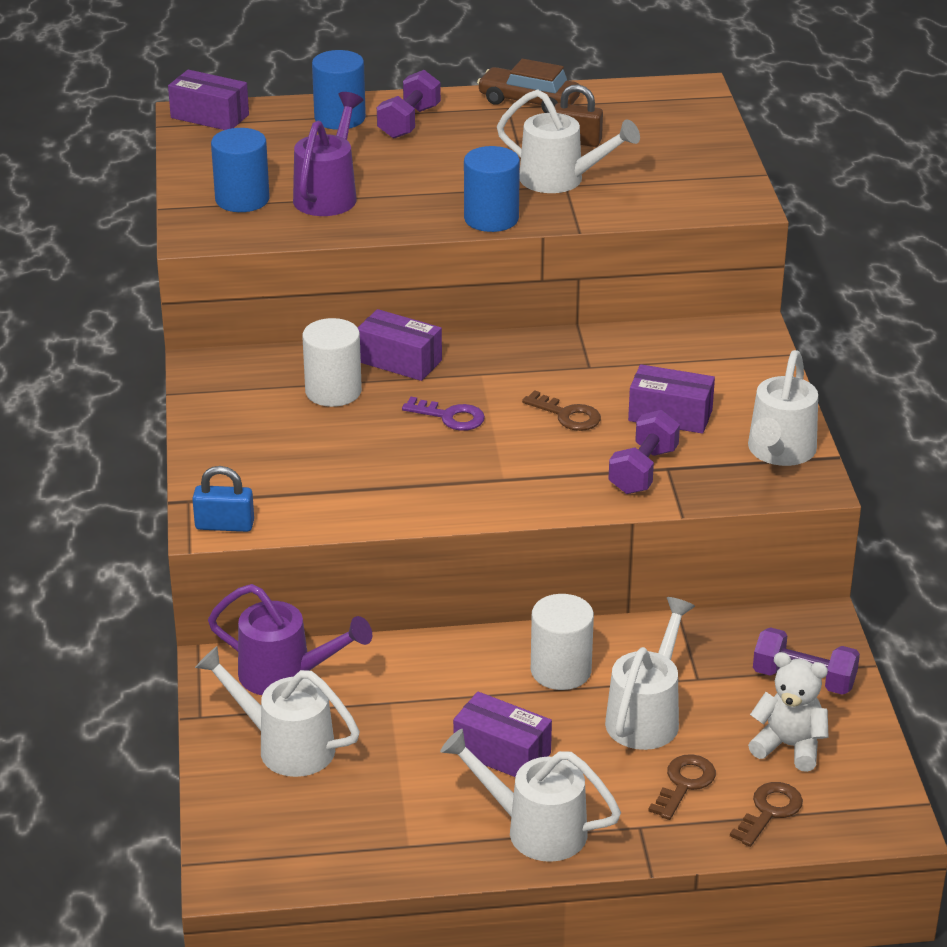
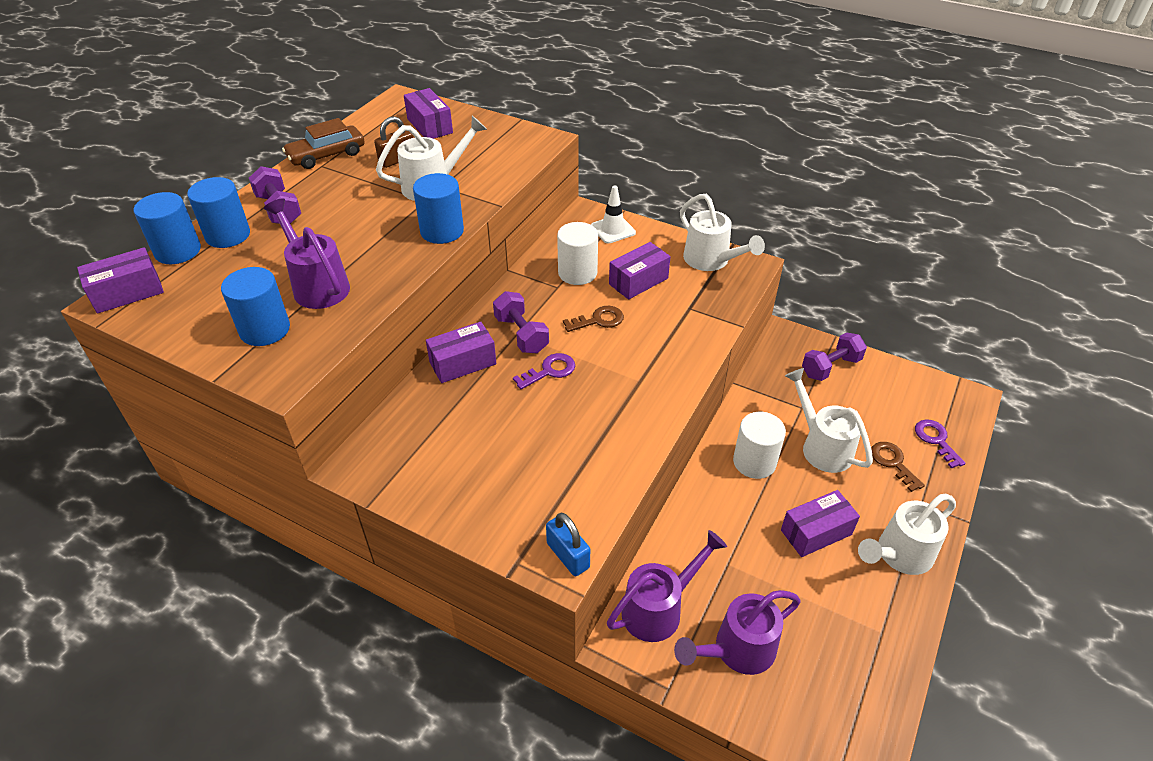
camera: 55 degrees left, 10 degrees up
(224, 525) = (568, 555): blue padlock -> blue padlock turned 75 degrees counterclockwise
(286, 746) = (737, 650): white watering can -> purple watering can
(288, 108) = (178, 251): none -> blue cylinder
(333, 391) = (462, 412): white cylinder -> white cylinder (577, 273)
(643, 471) = (684, 318): purple dumbbell -> purple dumbbell (521, 334)
(666, 129) = (429, 126): none -> purple box
(744, 361) = (613, 229): none -> white traffic cone
(769, 811) = (936, 440): brown key -> purple key
(789, 746) = (884, 403): white teddy bear -> none

